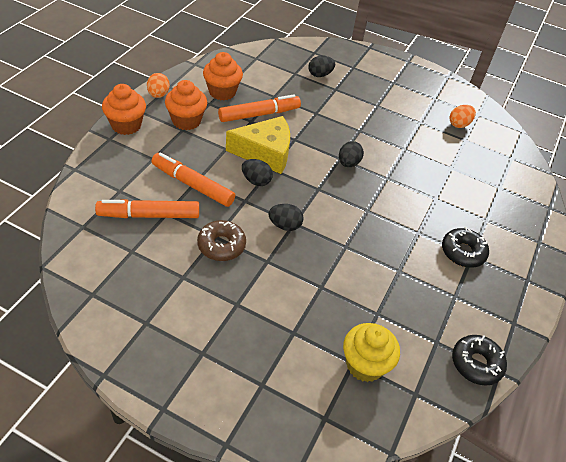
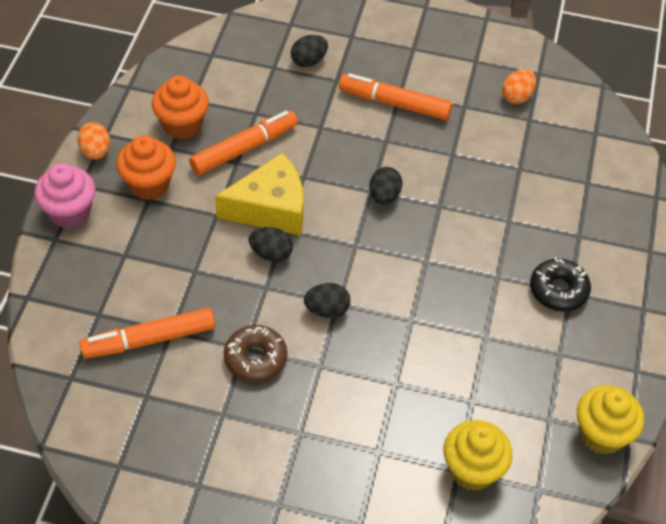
camera: 10 degrees left, 5 degrees up
(126, 125) = (69, 212): orange cupcake -> pink cupcake
(192, 185) = (190, 281): orange marker -> orange marker (394, 103)
(476, 363) = (601, 434): black donut -> yellow cupcake

